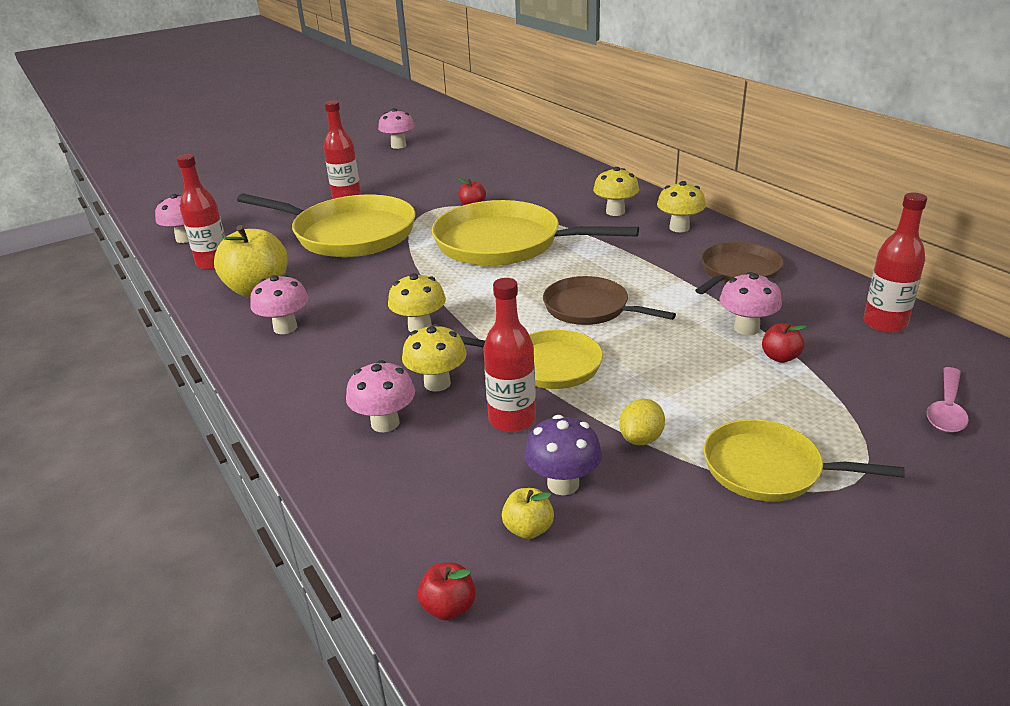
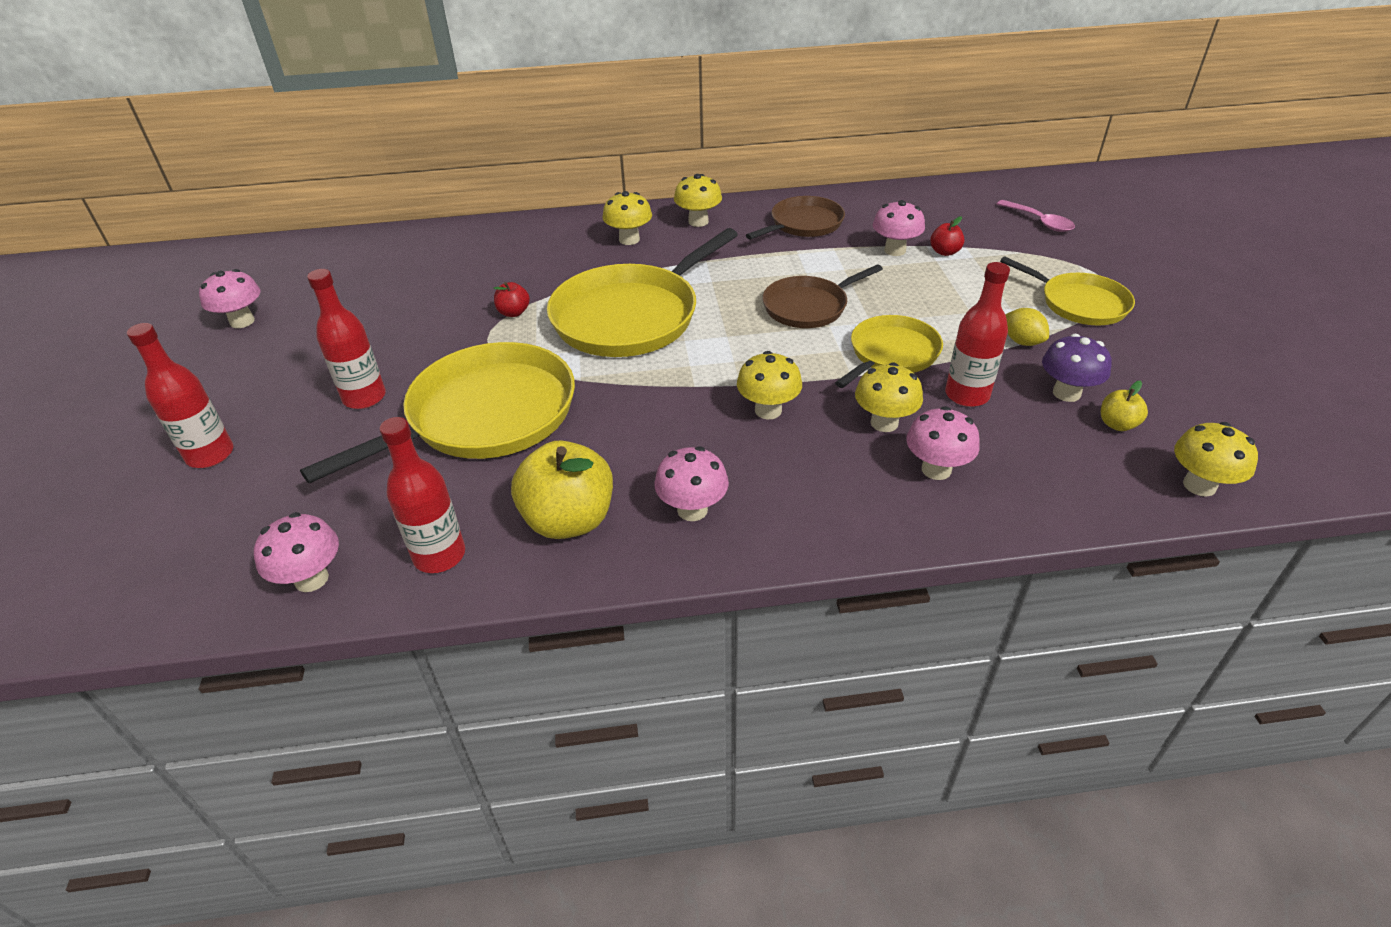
camera: 65 degrees left, 10 degrees up
(449, 607) = (1199, 485): red apple -> yellow mushroom
(737, 272) = (803, 224): brown pan -> brown pan turned 75 degrees clockwise
(768, 469) = (1079, 303): yellow pan -> yellow pan turned 90 degrees counterclockwise
(884, 323) = (925, 201): red bottle -> red bottle (210, 455)

